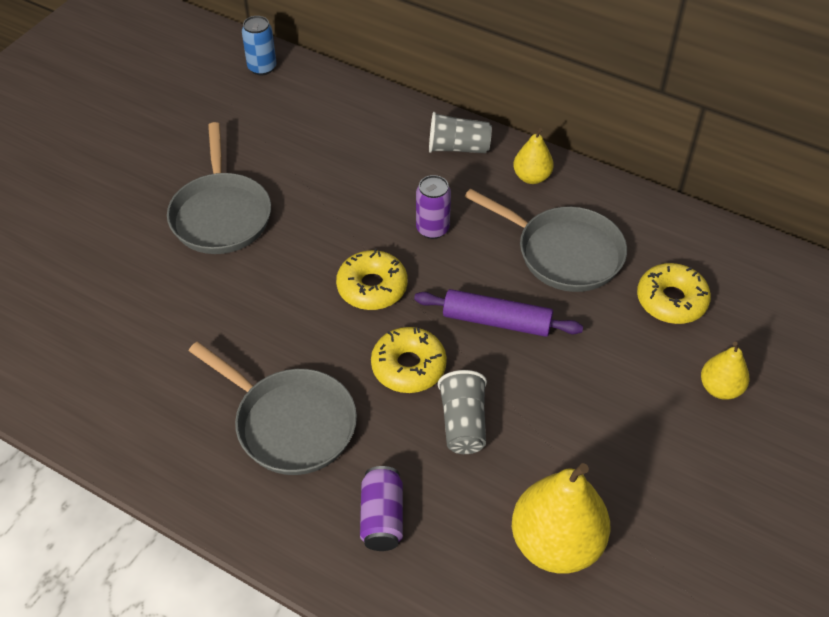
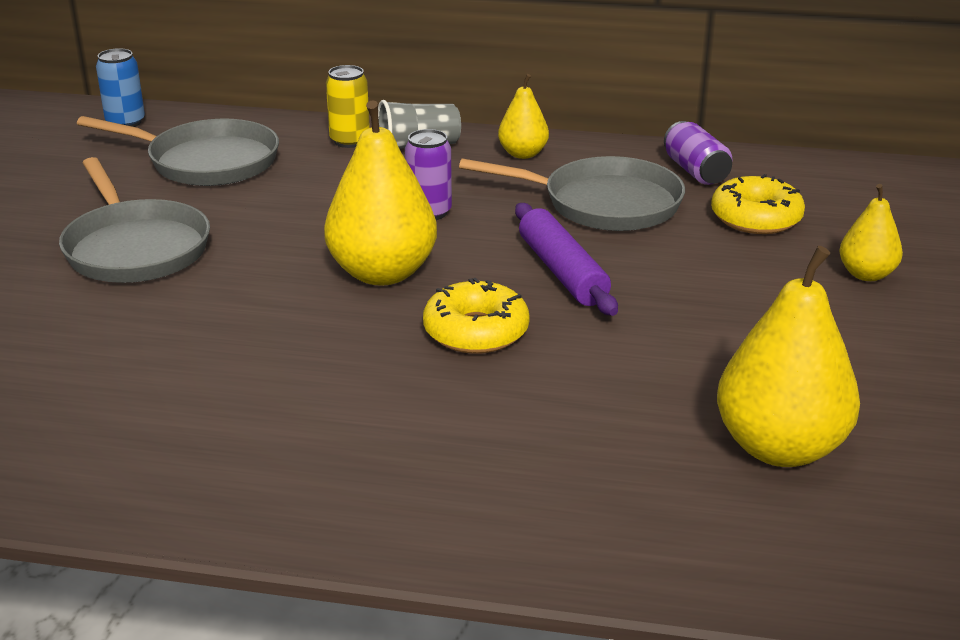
camera: 20 degrees left, 20 degrees down
(290, 423) = (344, 416): grey pan -> grey pan (206, 162)
(372, 287) = (382, 273): yellow donut -> yellow pear
(382, 518) = (533, 478): purple can -> purple can (695, 171)
(411, 129) = (350, 141): none -> yellow can
(463, 423) = (582, 366): grey cup -> none
(496, 321) = (562, 272): purple rolling pin -> purple rolling pin turned 75 degrees clockwise

